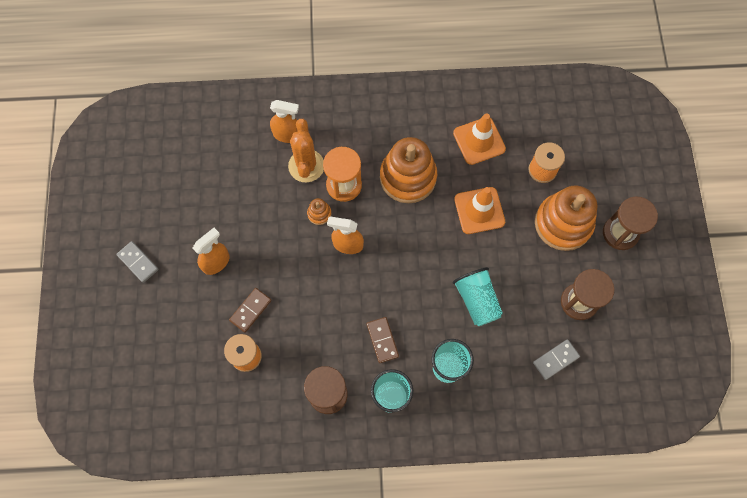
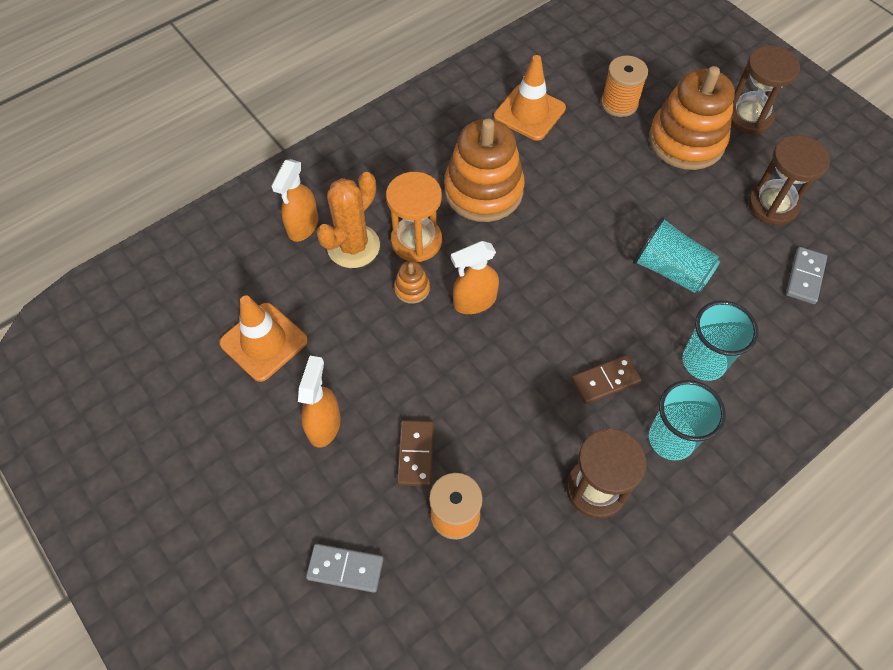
camera: 35 degrees left, 10 degrees down
(138, 262) = (213, 494): grey domino -> grey domino (345, 568)
(287, 135) = (303, 226): orange spray bottle -> orange spray bottle turned 135 degrees clockwise
(306, 166) = (353, 246): orange cactus -> orange cactus turned 75 degrees clockwise
(382, 340) = (605, 381): brown domino -> brown domino turned 60 degrees counterclockwise
(479, 210) = (590, 178): orange traffic cone -> orange traffic cone (264, 342)

